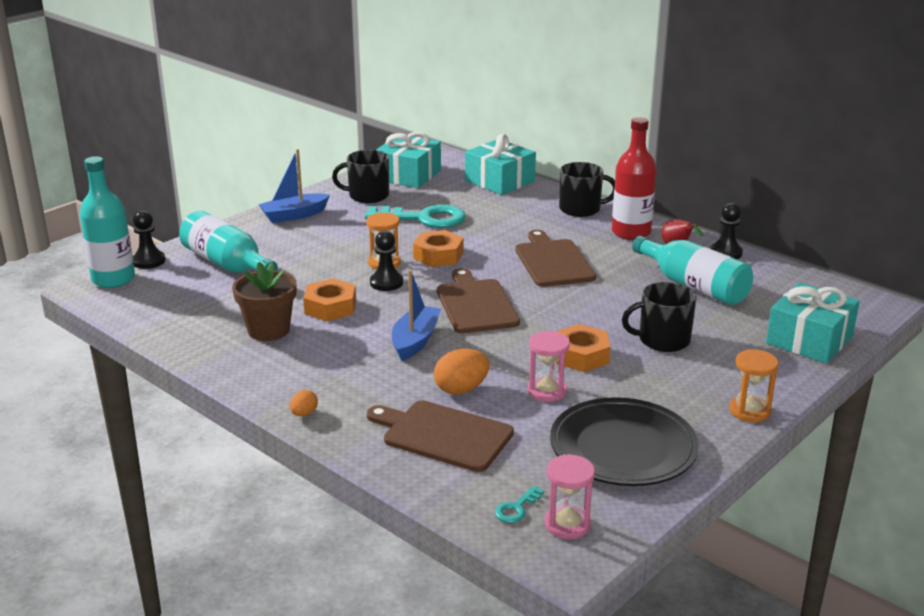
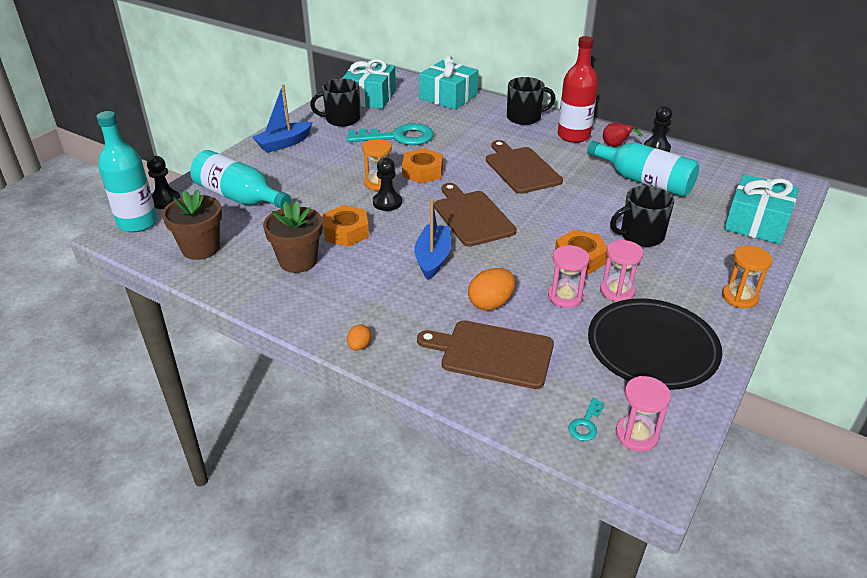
camera: 10 degrees left, 10 degrees up
(171, 309) = (201, 248): none -> brown flower pot
(609, 391) = (617, 291): none -> pink hourglass

